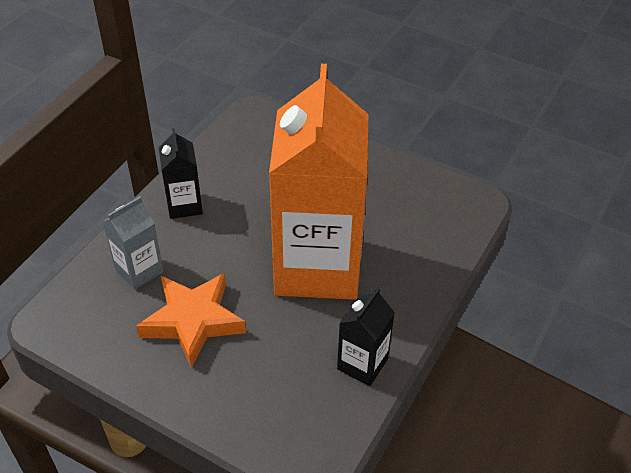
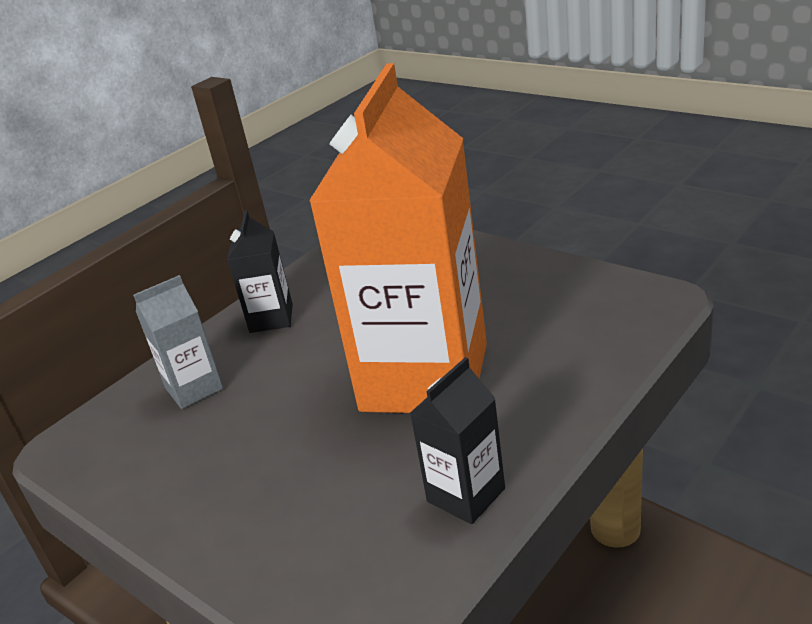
camera: 15 degrees right, 15 degrees down
(193, 321) = (243, 444): orange star -> none

